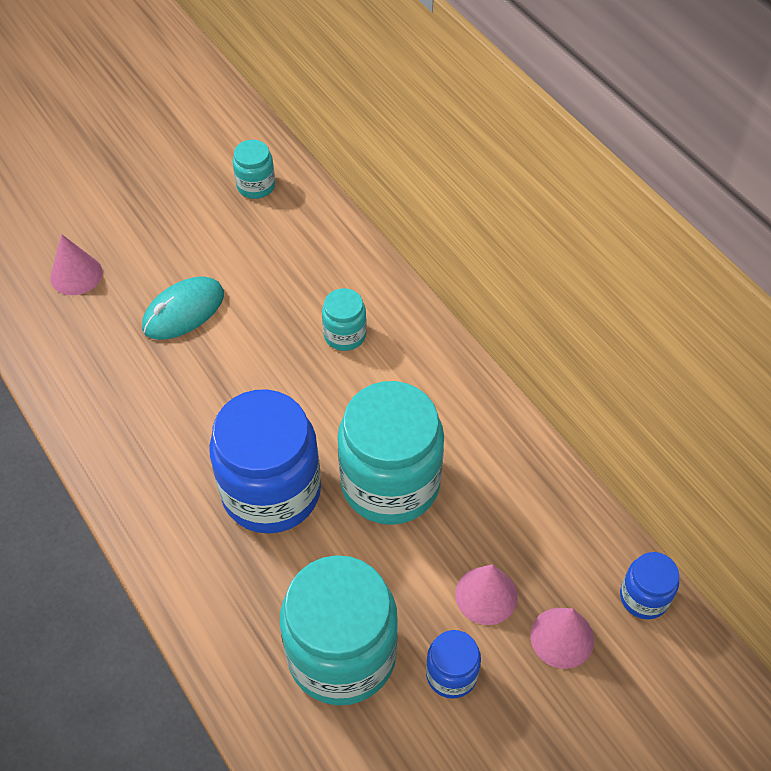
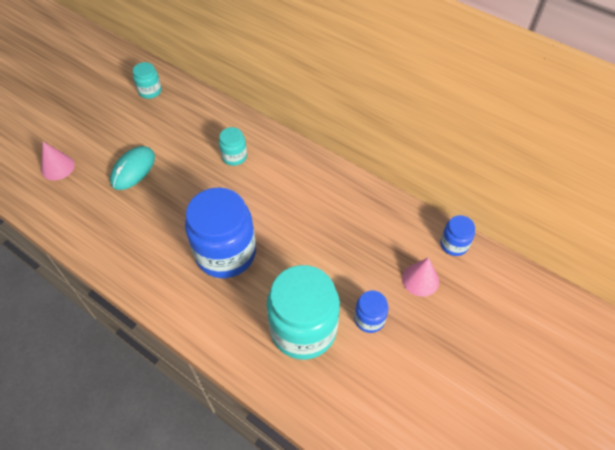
camera: 20 degrees left, 0 degrees up
(390, 483) = (292, 228): turquoise jar -> none
(486, 595) = (370, 270): pink cone -> none

